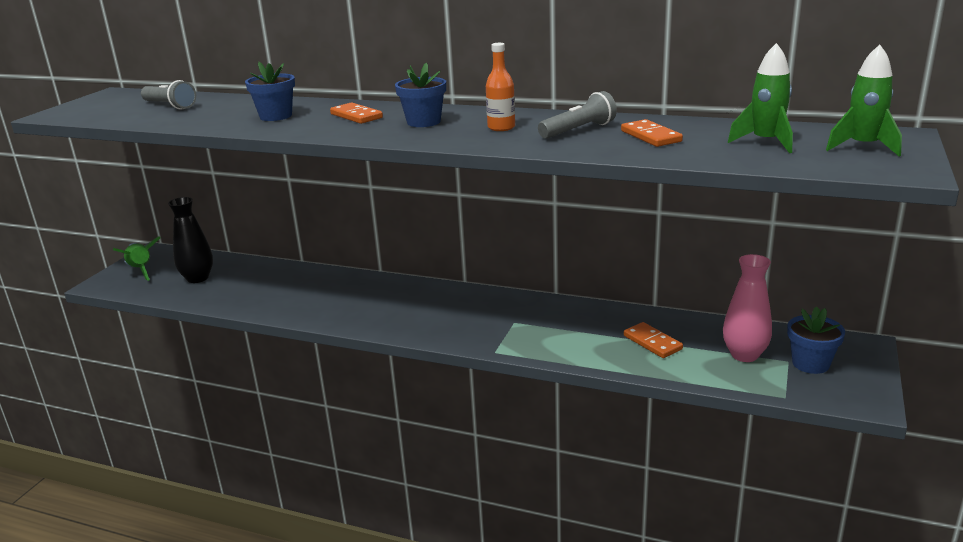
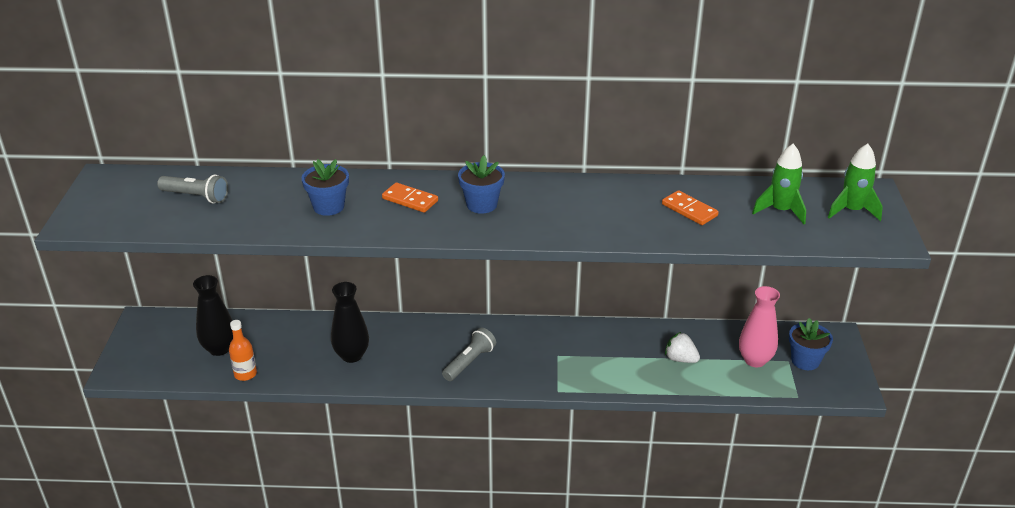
camera: 20 degrees left, 10 degrees up
(141, 270) = (148, 347): green rocket -> none
(309, 297) = (352, 355): none -> black vase
(501, 127) = (557, 207): orange bottle -> orange bottle (245, 374)
(579, 130) = (626, 206): grey flashlight -> grey flashlight (469, 362)
(652, 342) = (680, 359): orange domino -> white strawberry

